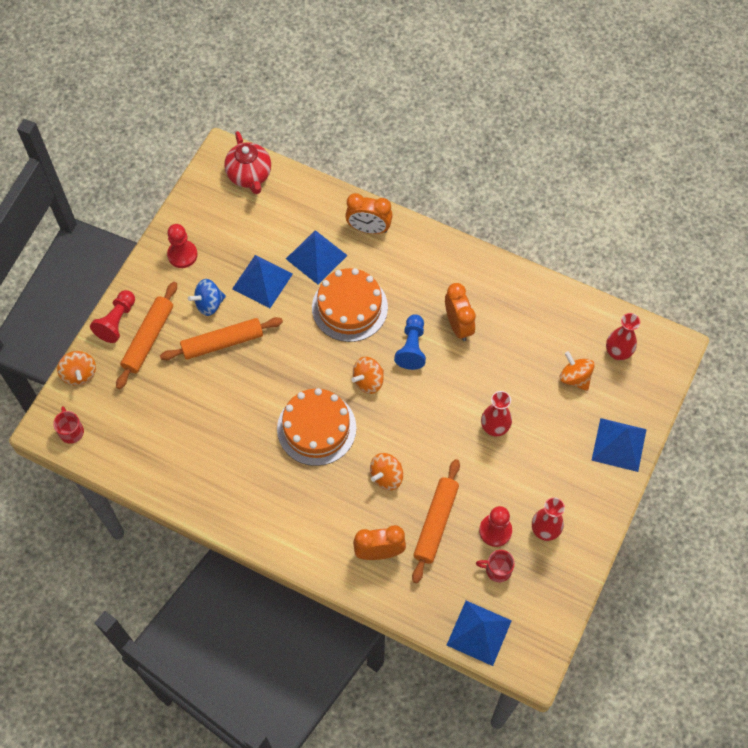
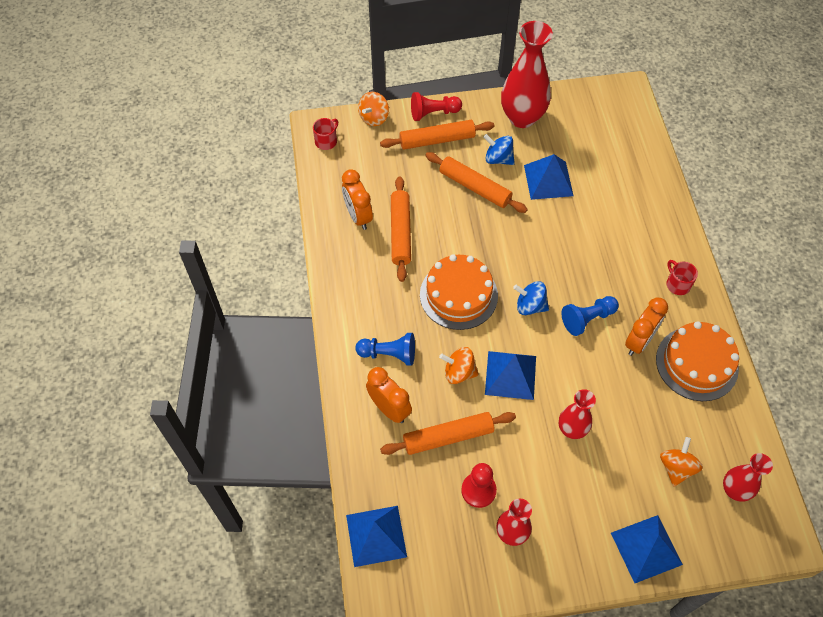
camera: 55 degrees right, 5 degrees down
(182, 255) = (522, 117): red pawn -> red vase
(220, 433) = (400, 232): none -> orange rolling pin
(249, 175) = (627, 116): red teapot -> none
(316, 257) = (602, 202): blue pyramid -> blue pyramid (510, 375)
(330, 520) = (389, 354): none -> blue pawn
(349, 307) = (581, 252): orange cake -> orange cake (697, 363)
(368, 381) = (530, 306): orange spinning top -> blue spinning top
(369, 229) = (661, 222): orange clock -> orange clock (358, 216)
(497, 569) = (444, 515): red mug -> red mug (677, 284)

